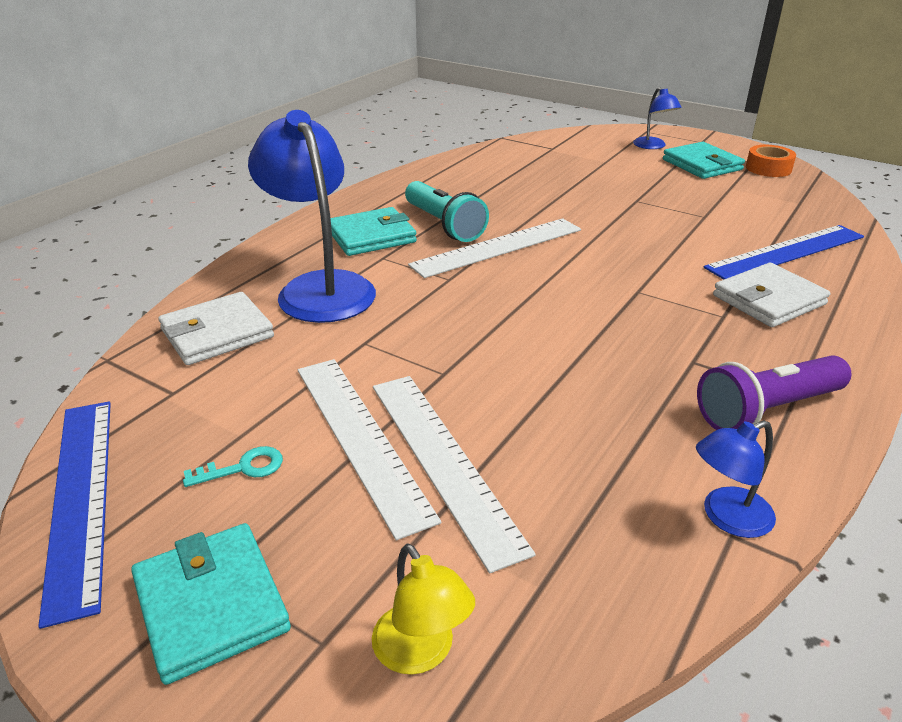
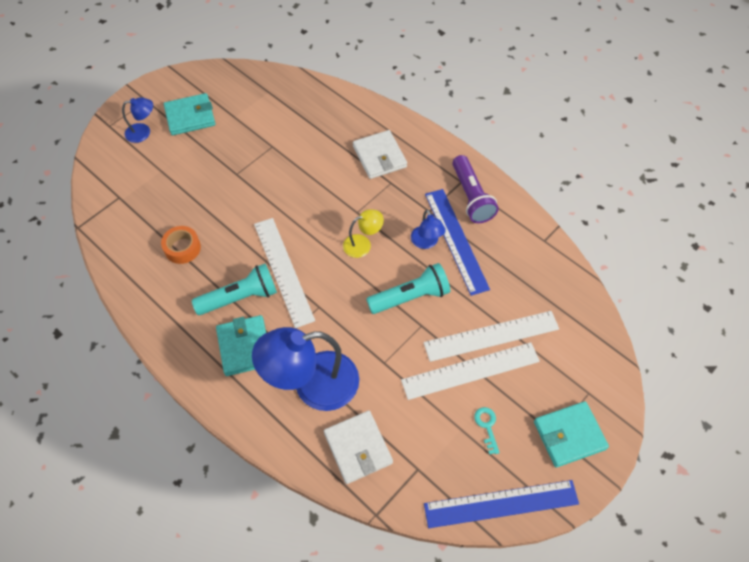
camera: 80 degrees left, 25 degrees up
(421, 653) = (594, 359): yellow lamp -> yellow lamp (362, 244)
(497, 356) = (410, 297): none -> turquoise flashlight
(726, 517) = (535, 238): blue lamp -> blue lamp (426, 242)
(768, 168) = (210, 84): orange tape -> orange tape (182, 248)
(786, 252) = (330, 126): blue ruler -> blue ruler (456, 240)

